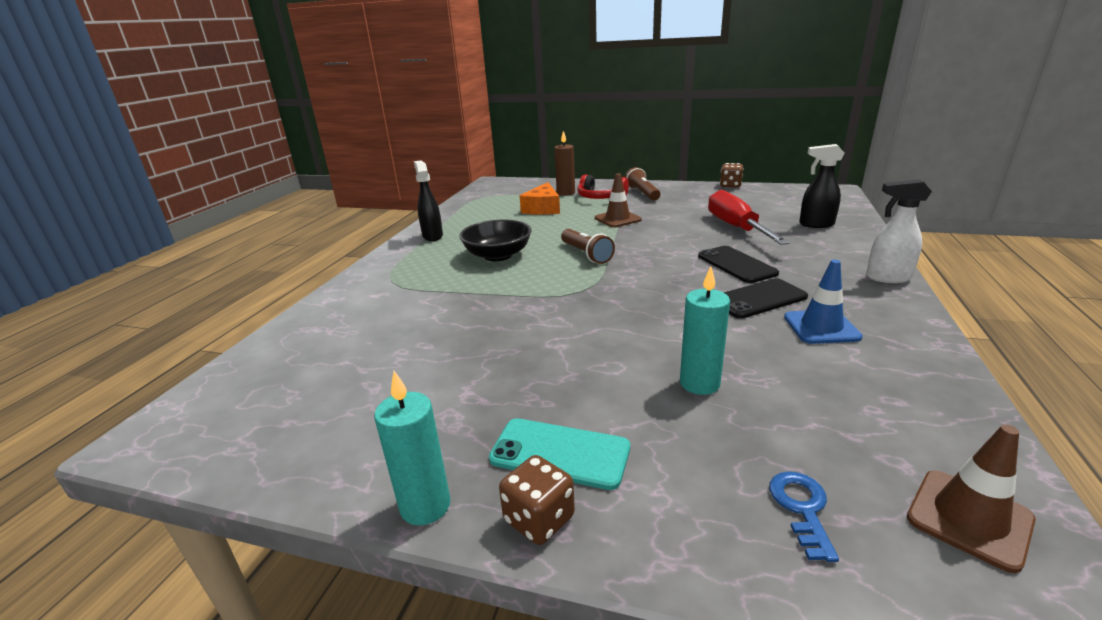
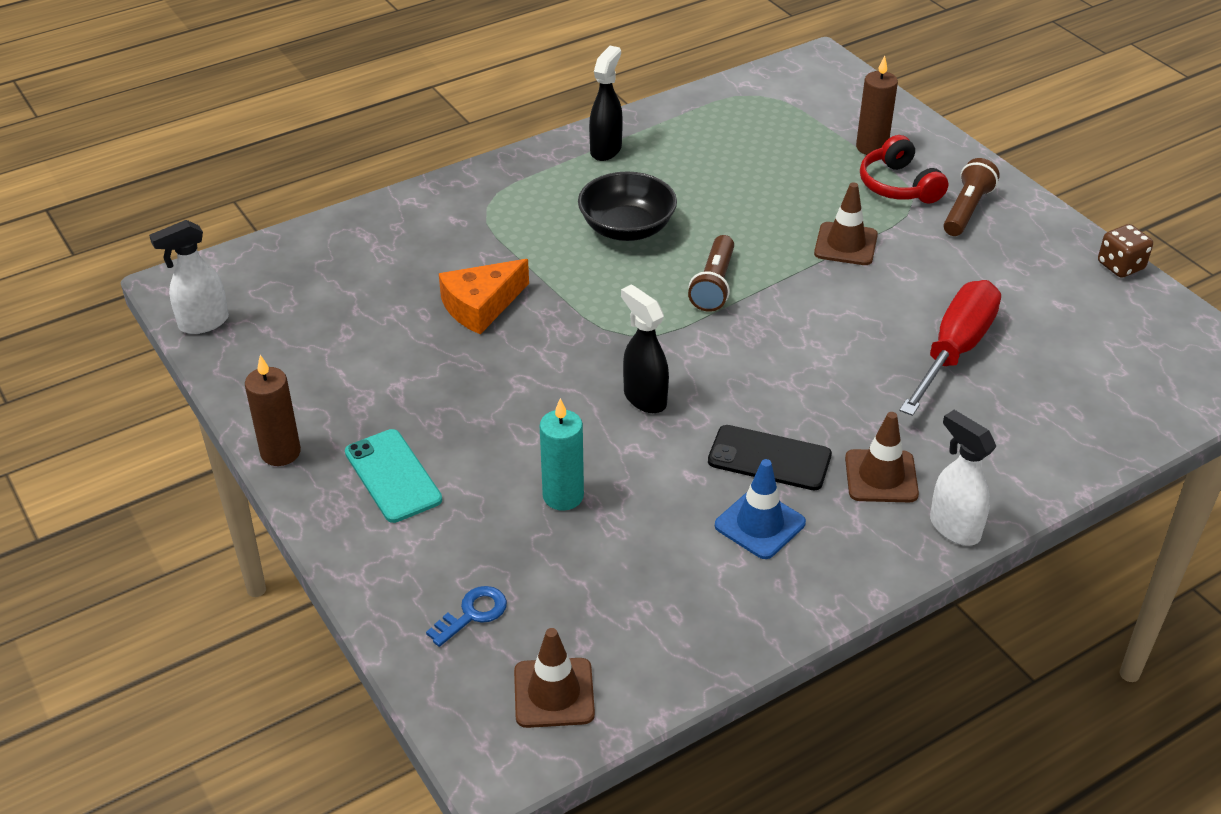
camera: 40 degrees right, 15 degrees up
(205, 453) = (203, 323): none -> white spray bottle
(425, 506) = (280, 452): turquoise candle -> brown candle
(539, 519) = (327, 506): brown dice -> none
(543, 208) = (793, 167): orange cheese -> orange cheese (481, 306)
(736, 265) = (837, 404): black phone -> none
(815, 224) = (1062, 409): black spray bottle -> black spray bottle (644, 398)
(817, 278) = (881, 476): none -> brown traffic cone

